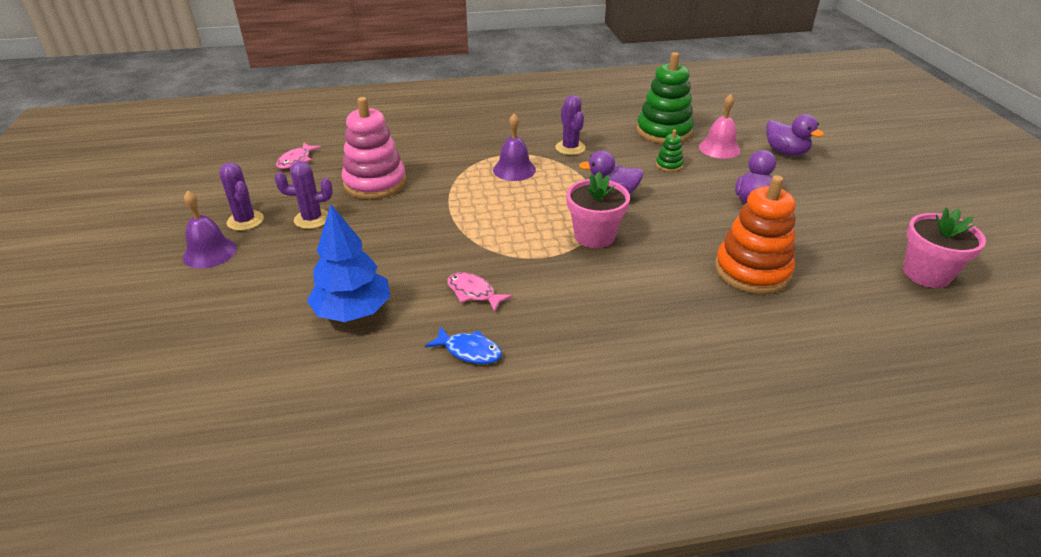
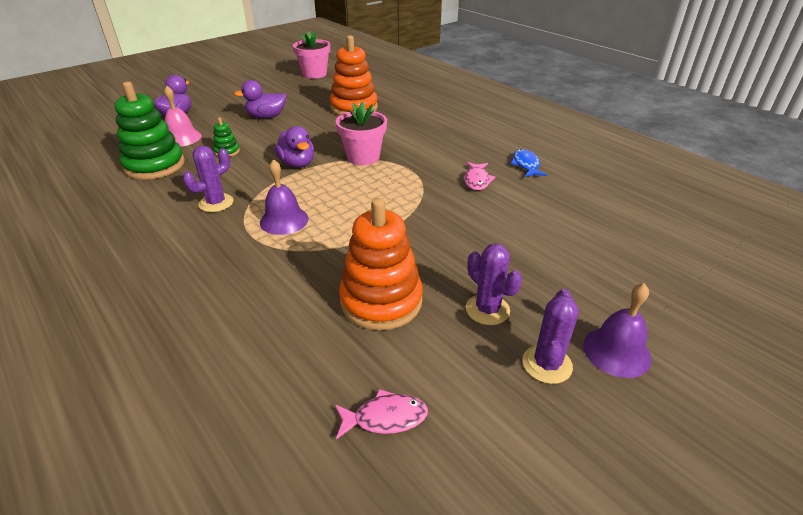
camera: 120 degrees left, 0 degrees up
(353, 311) = (557, 219): blue tree -> none
(375, 183) = (381, 301): pink stacking toy -> orange stacking toy

